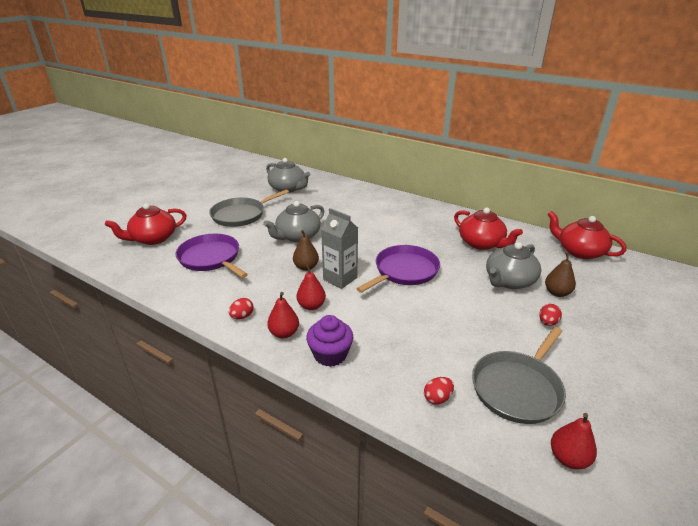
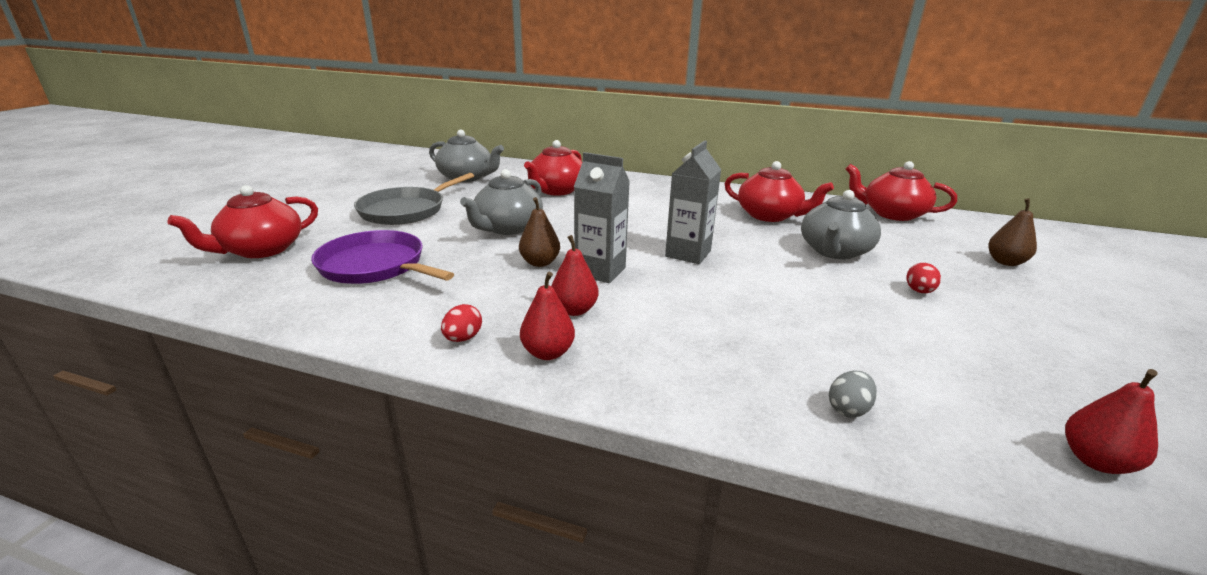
camera: 15 degrees left, 5 degrees down
(330, 354) = (641, 372): purple cupcake -> none
(342, 206) = (556, 190): none -> red teapot
(404, 271) = (688, 254): purple pan -> grey carton
(437, 398) = (848, 409): red egg -> grey egg
(518, 388) = (948, 376): grey pan -> none
(557, 293) = (902, 258): brown pear -> brown pear (1005, 262)

